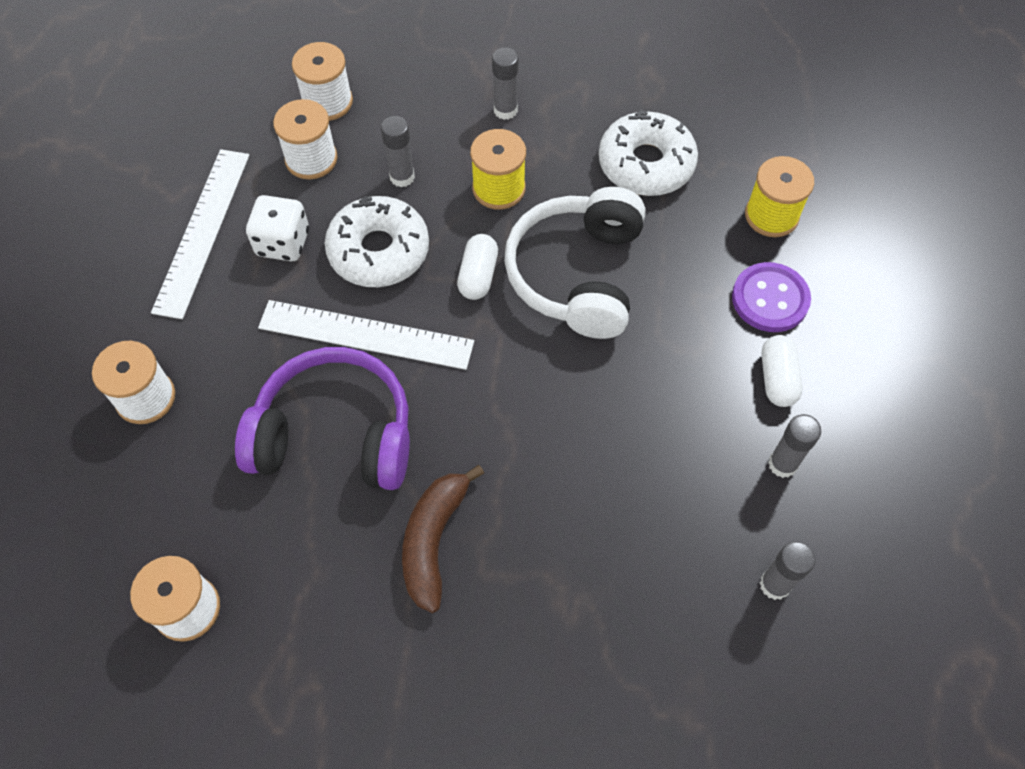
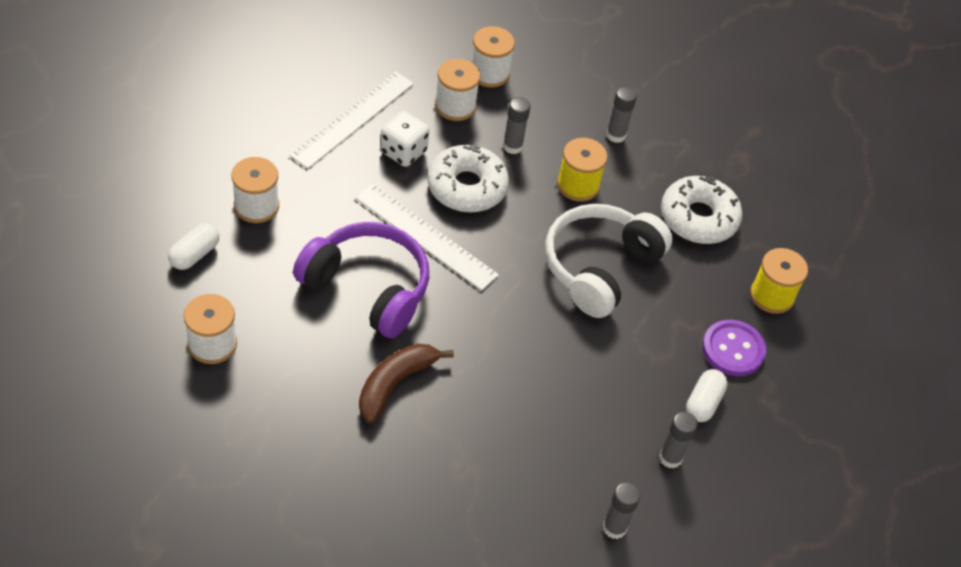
camera: 20 degrees right, 10 degrees down
(478, 275) = (527, 235): white capsule -> white capsule (194, 254)

